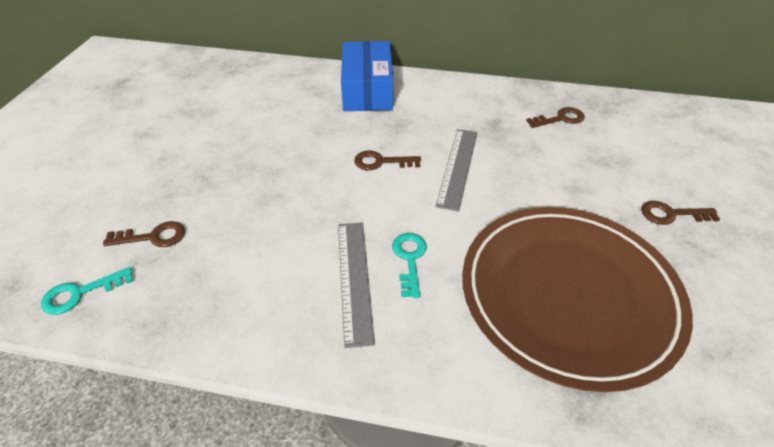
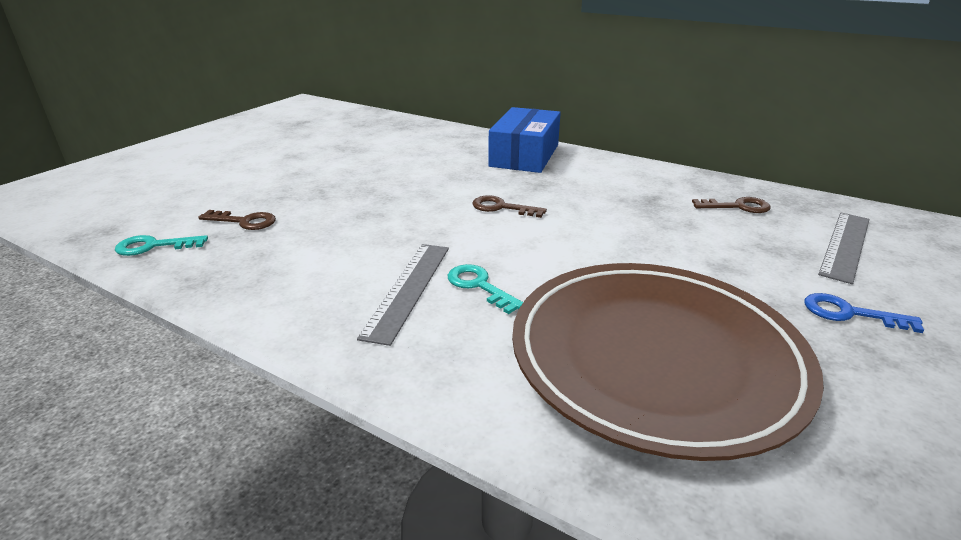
camera: 20 degrees right, 15 degrees down
(409, 259) = (479, 286): turquoise key -> turquoise key turned 60 degrees counterclockwise
(458, 167) = (585, 225): grey ruler -> grey ruler (845, 245)
(671, 214) = (849, 313): brown key -> blue key

